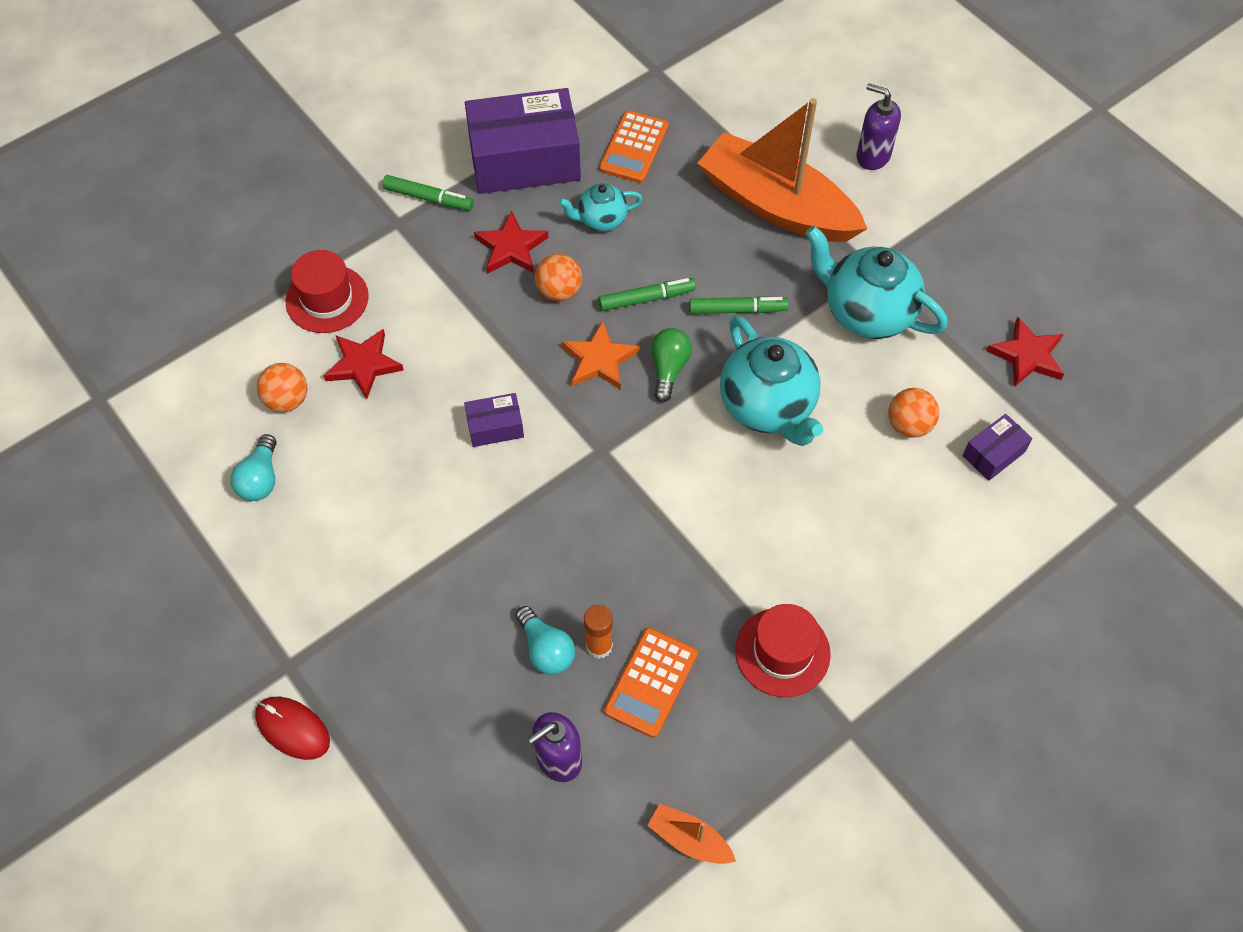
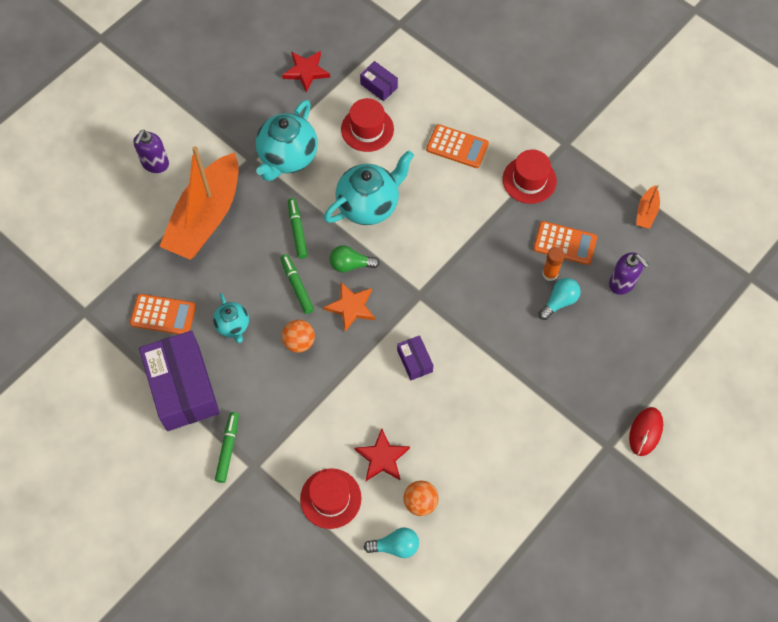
camera: 100 degrees left, 5 degrees up
(260, 479) = (485, 502): turquoise light bulb -> turquoise light bulb (395, 546)
(511, 247) = (266, 381): red star -> none
(862, 551) = (457, 146): none -> orange calculator
(909, 425) = (367, 129): orange ball -> red hat

